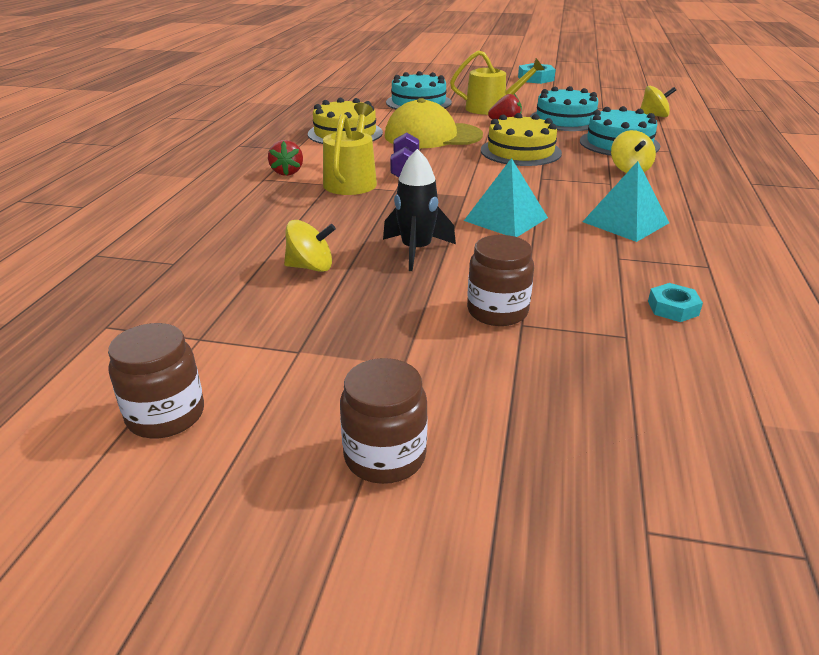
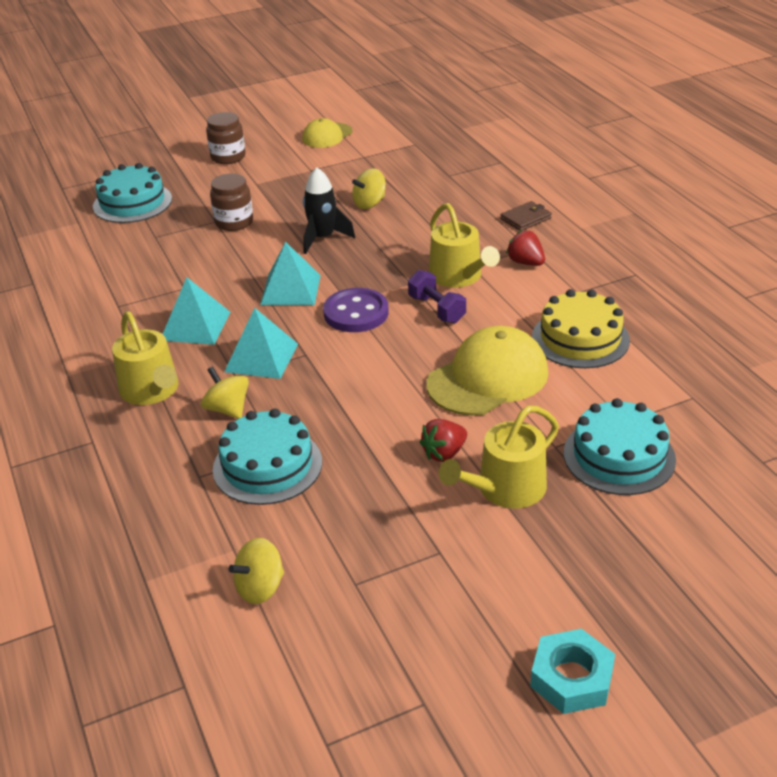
camera: 145 degrees right, 5 degrees up
(166, 415) = (327, 135): brown jar -> yellow cap
(214, 197) = (526, 218): none -> brown wallet
(469, 186) = (356, 313): none -> purple button
(520, 151) = (364, 391): yellow cake -> none
(565, 120) = (377, 503): turquoise cake -> turquoise cake (132, 203)
(579, 186) = (261, 357): none -> turquoise pyramid
(673, 308) = (134, 263): turquoise nut -> none
(690, 194) = (151, 390): none -> yellow watering can

